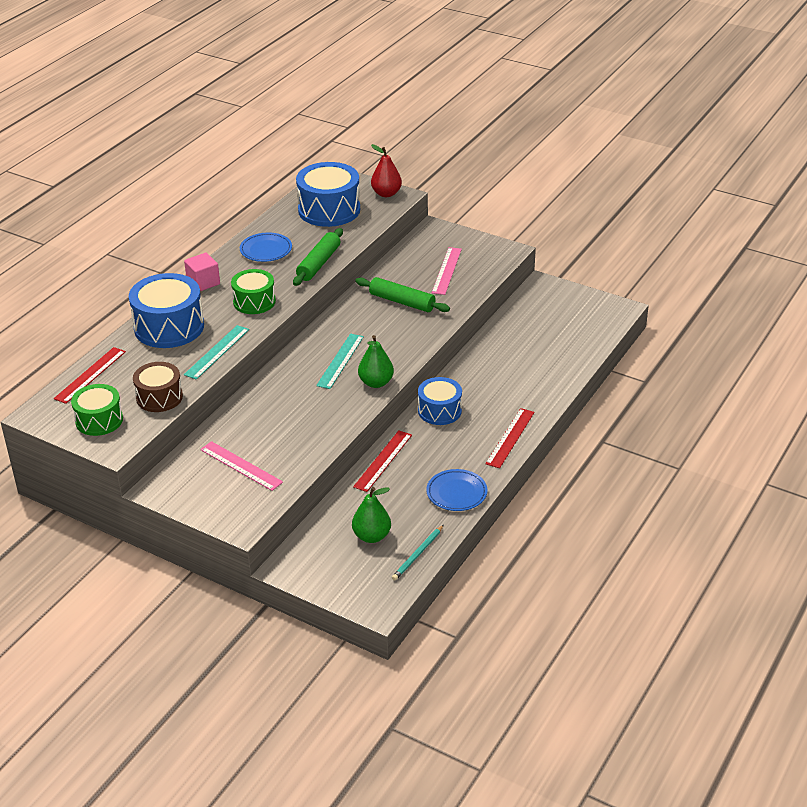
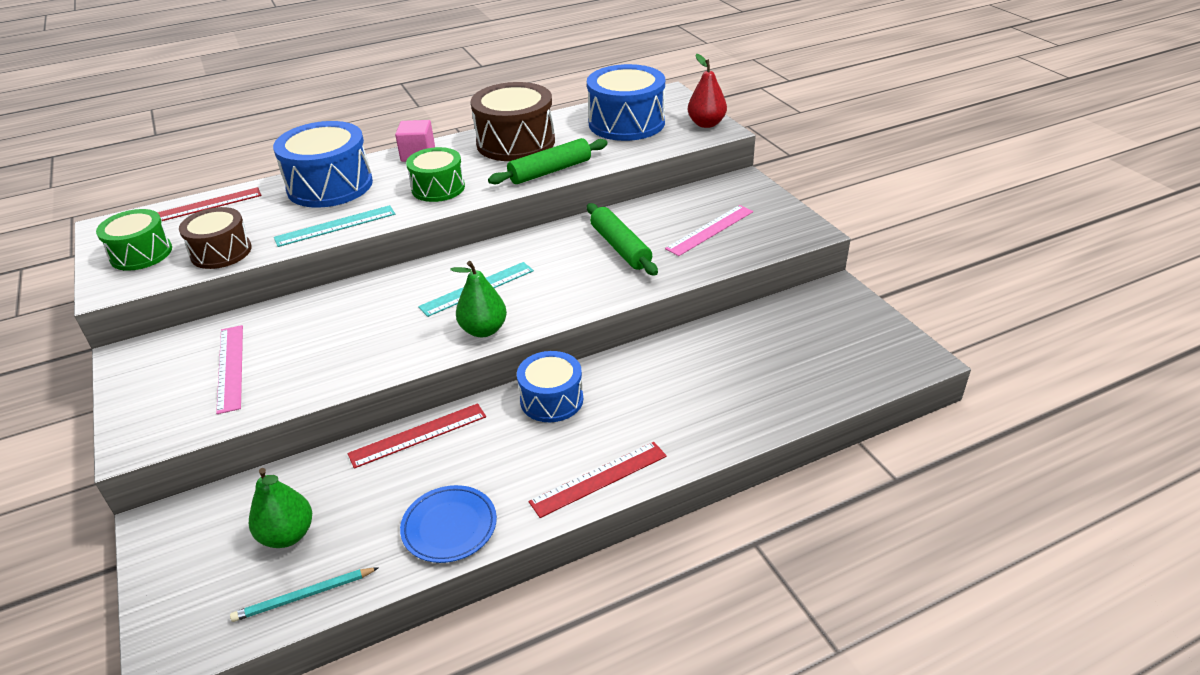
camera: 35 degrees right, 0 degrees up
(266, 250) = (515, 142): blue plate -> brown drum

